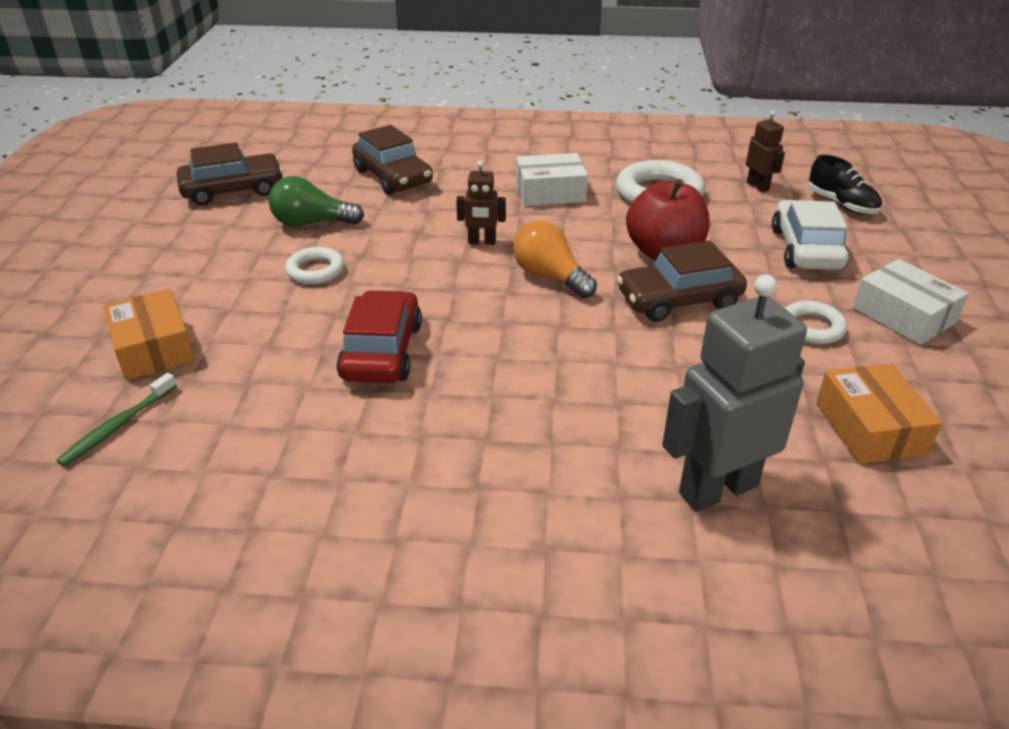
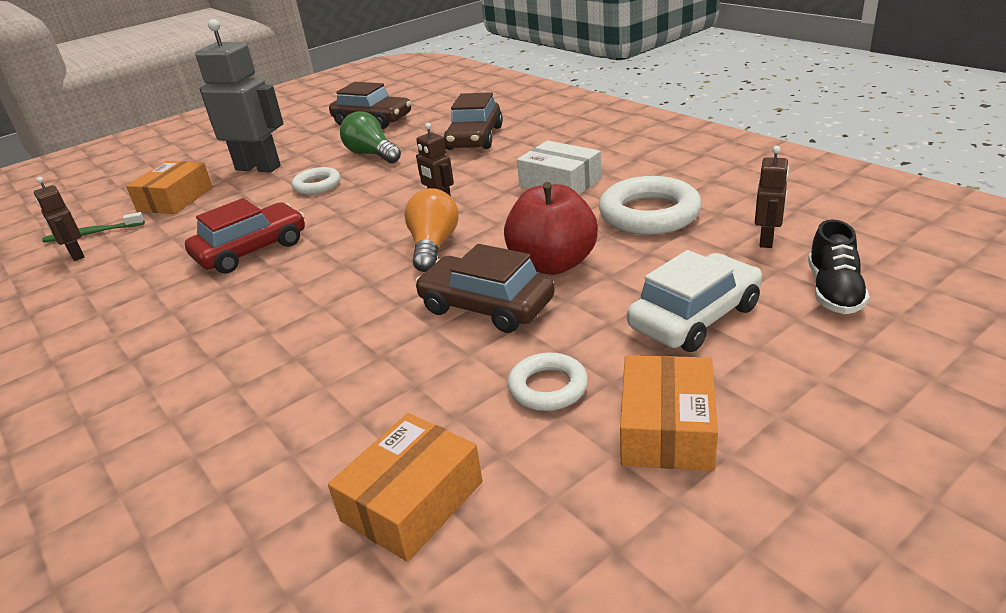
camera: 50 degrees right, 5 degrees down
(155, 454) = (76, 255): none -> brown robot
(717, 489) = (222, 459): grey robot -> grey robot (258, 168)
(903, 315) = (667, 429): white box -> orange box

